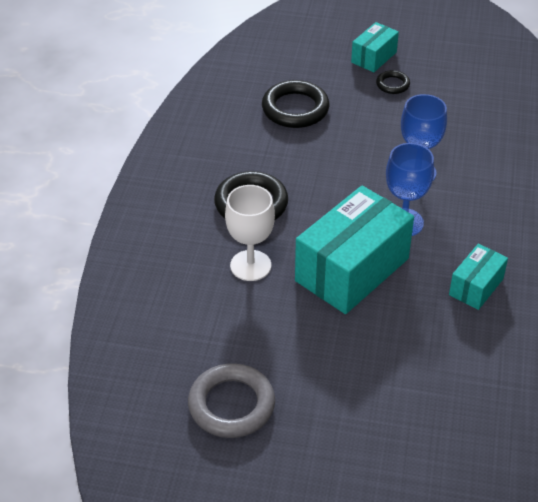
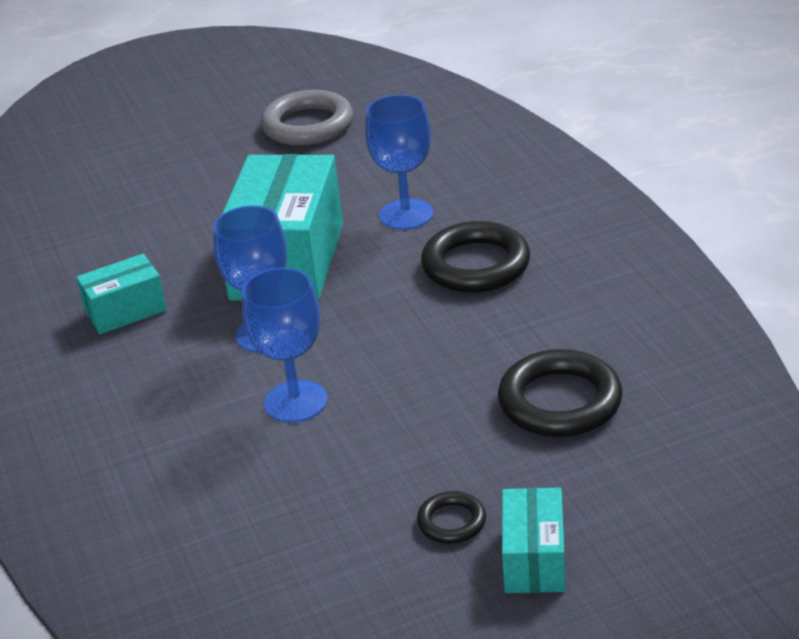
camera: 150 degrees right, 10 degrees down
(250, 265) = (406, 214): white goblet -> blue goblet
(476, 287) = (126, 311): turquoise box -> turquoise box turned 60 degrees clockwise

